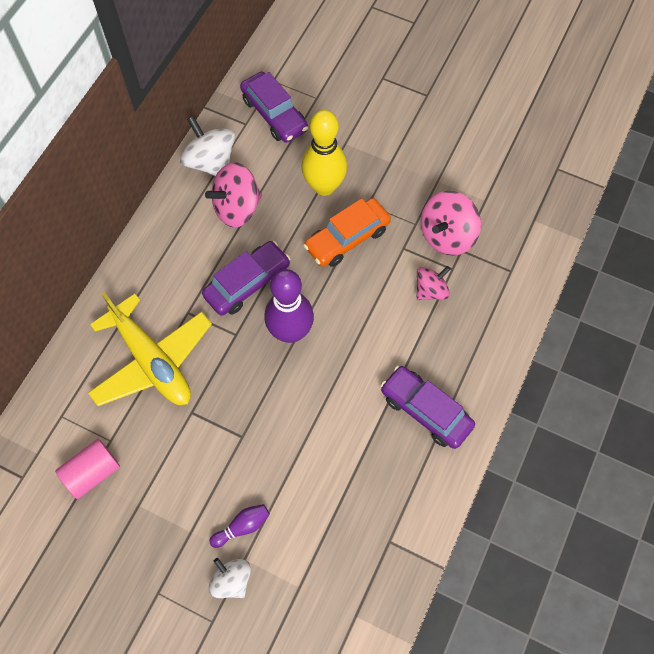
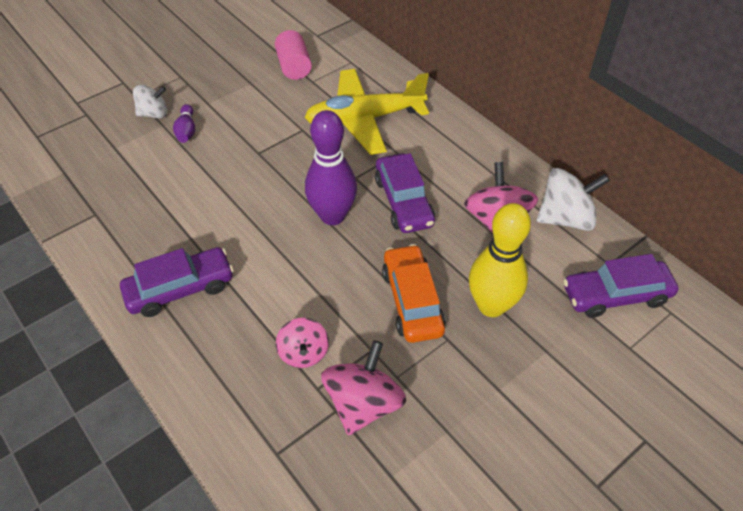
camera: 115 degrees right, 15 degrees down
(447, 235) = (363, 403): pink spinning top -> pink spinning top turned 45 degrees clockwise

